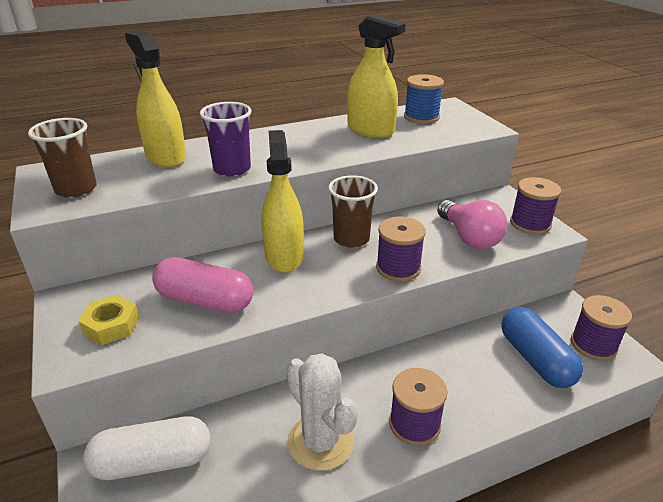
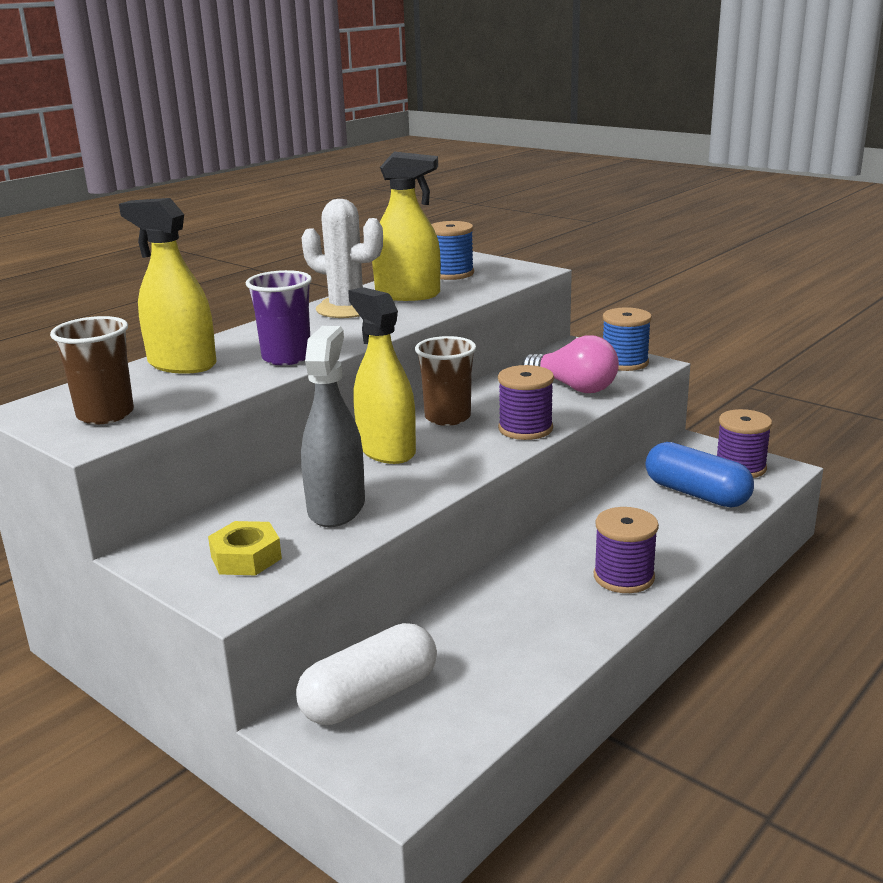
camera: 25 degrees left, 10 degrees down
(205, 300) = (336, 508): pink capsule -> grey spray bottle
(320, 442) = (541, 620): white cactus -> white cactus (346, 309)
(530, 224) = (624, 362): purple spool -> blue spool

